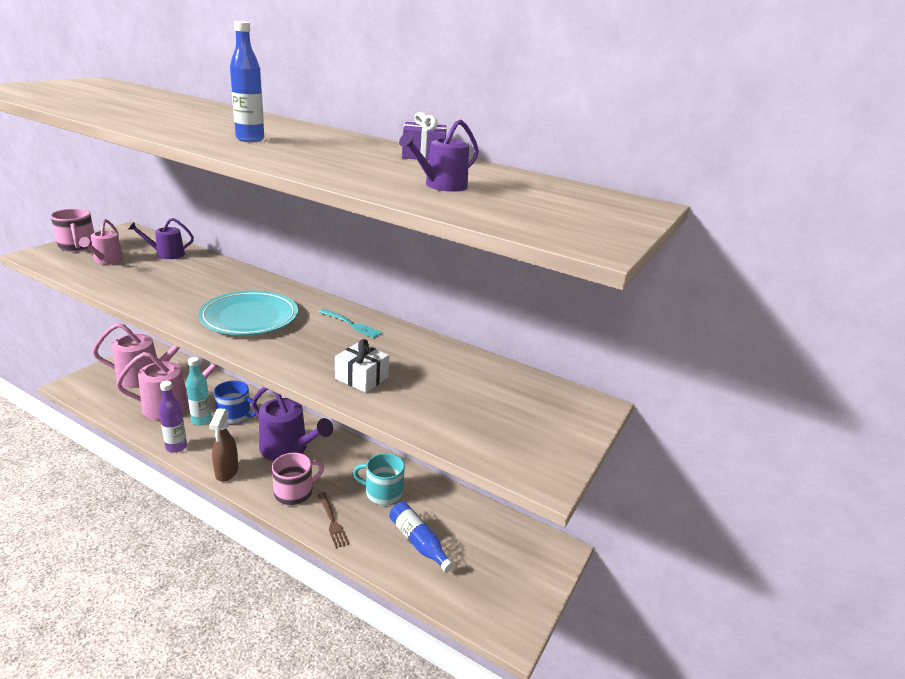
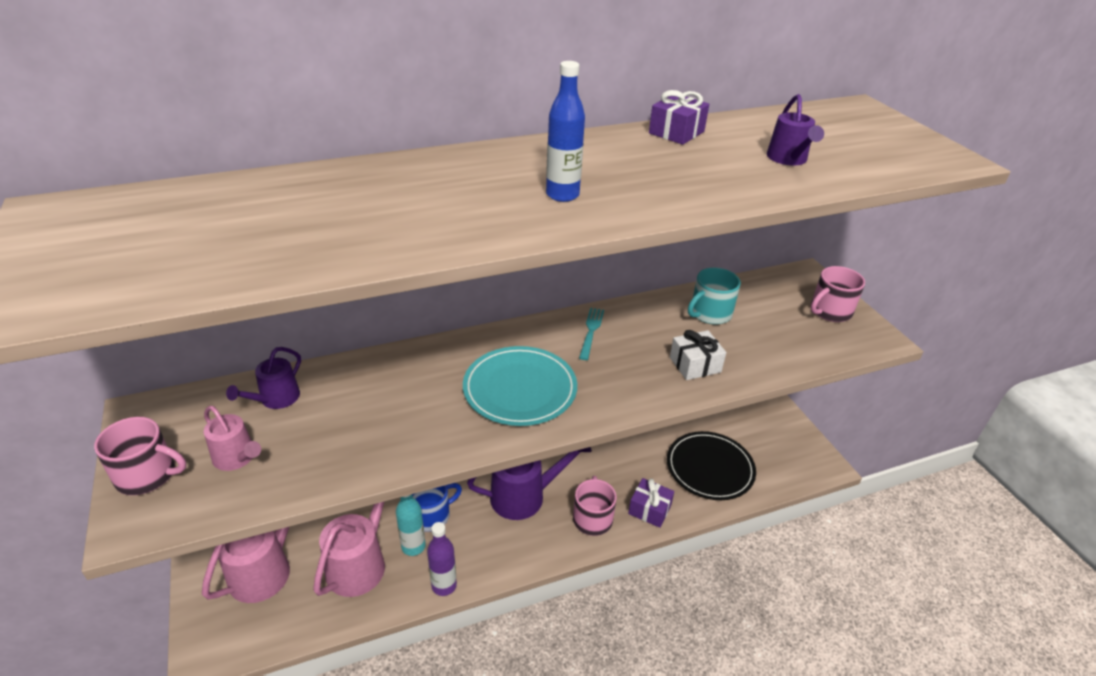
camera: 50 degrees left, 10 degrees up
(226, 472) = (522, 558): brown spray bottle -> none
(332, 521) = (649, 509): brown fork -> purple gift
(351, 324) = (591, 331): turquoise fork -> turquoise fork turned 60 degrees counterclockwise
(383, 492) = (637, 460): turquoise mug -> turquoise mug (710, 313)
(418, 542) = (710, 468): blue bottle -> black plate
(548, 433) = (830, 311): none -> pink mug

